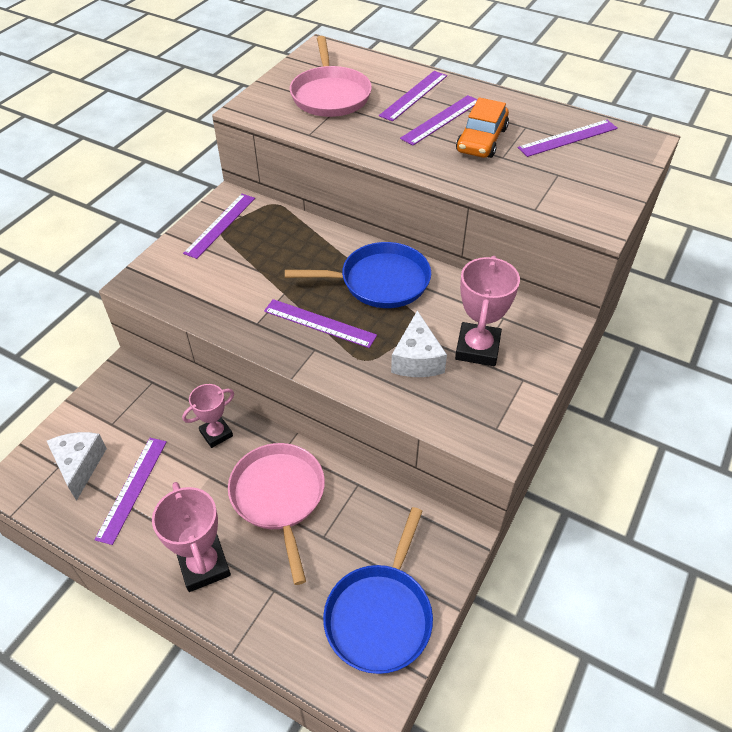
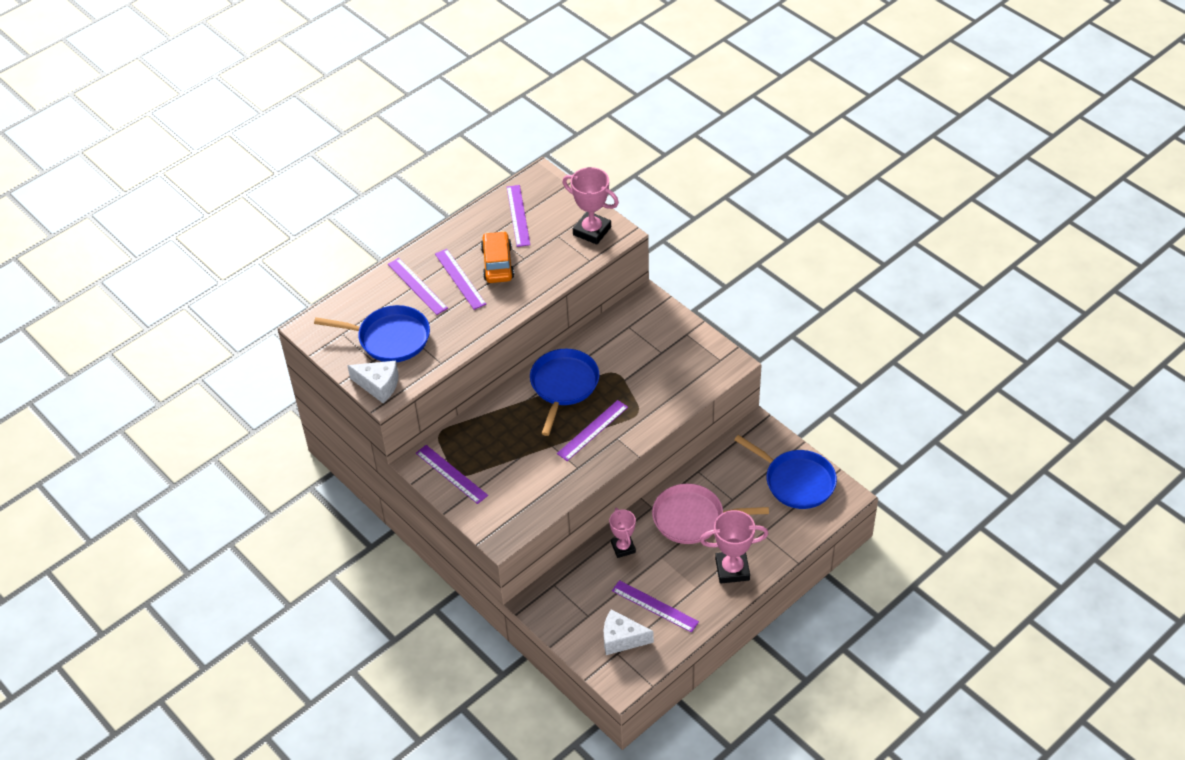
camera: 70 degrees left, 0 degrees up
(330, 95) = (390, 338): pink pan -> blue pan
(417, 359) = (648, 384): white cheese -> white cheese (378, 385)
(477, 348) = (651, 349): pink trophy -> pink trophy (592, 231)
(481, 140) = (498, 263): orange car -> orange car turned 135 degrees counterclockwise

